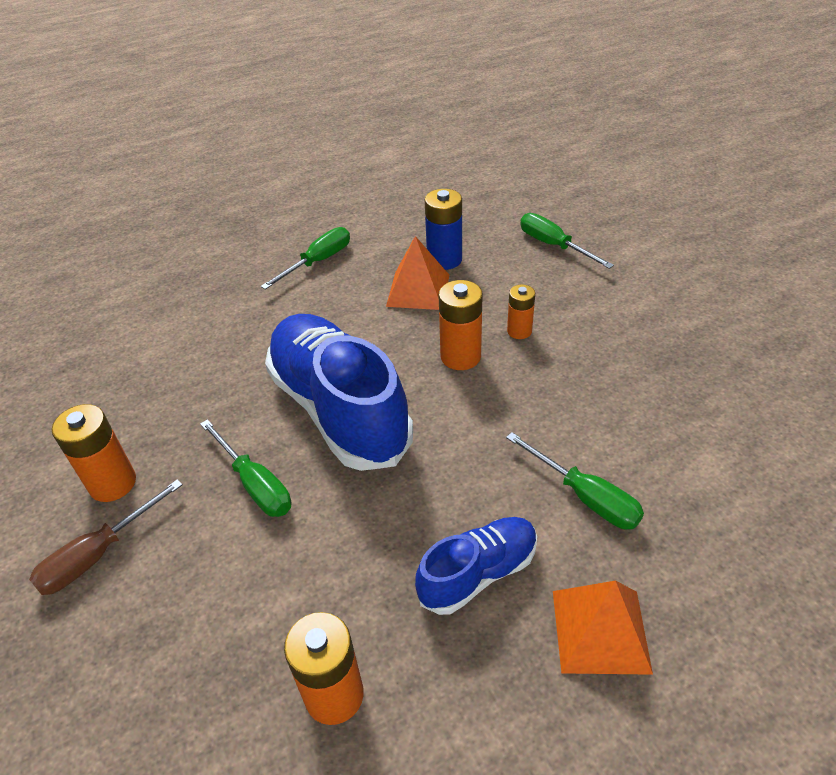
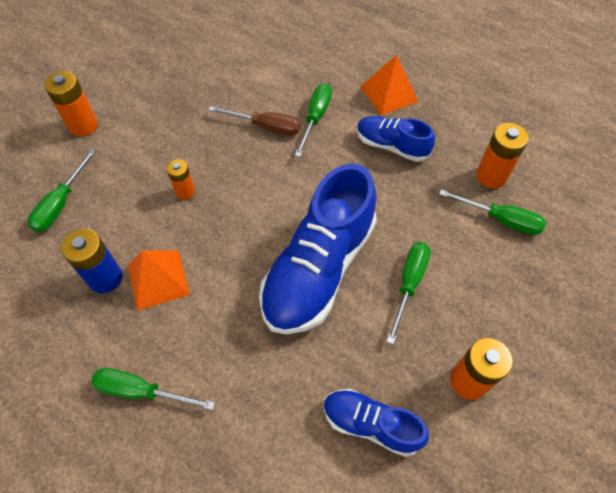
camera: 120 degrees left, 15 degrees up
(98, 555) = (516, 344): brown screwdriver -> brown screwdriver (266, 127)
(157, 388) = (370, 424): none -> blue shoe
(253, 654) = (501, 219): none -> green screwdriver
(460, 356) = (229, 216): orange battery -> orange battery (83, 125)

